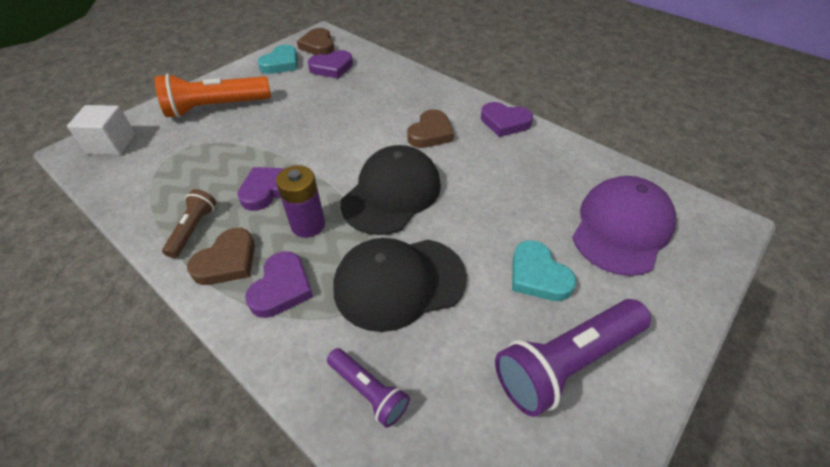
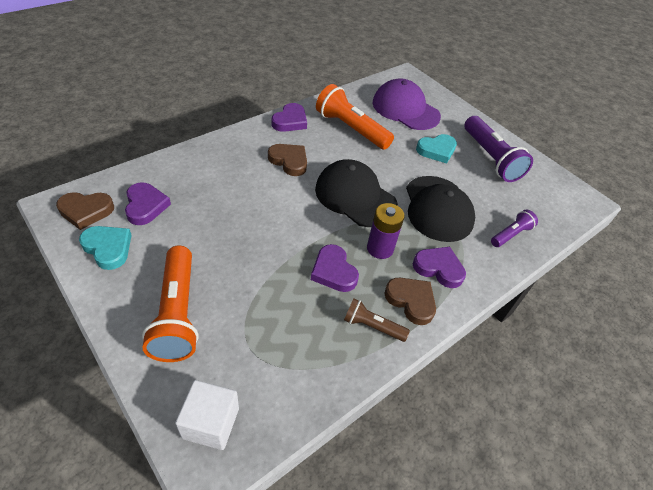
camera: 85 degrees left, 0 degrees up
(526, 174) = (351, 129): none -> orange flashlight

